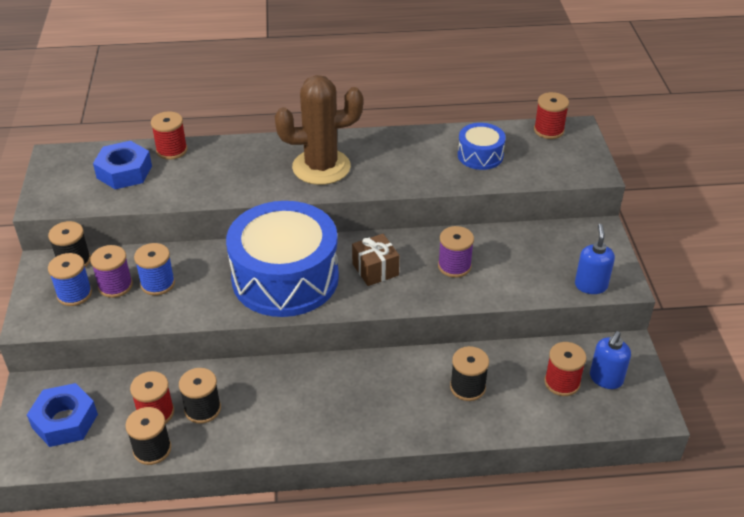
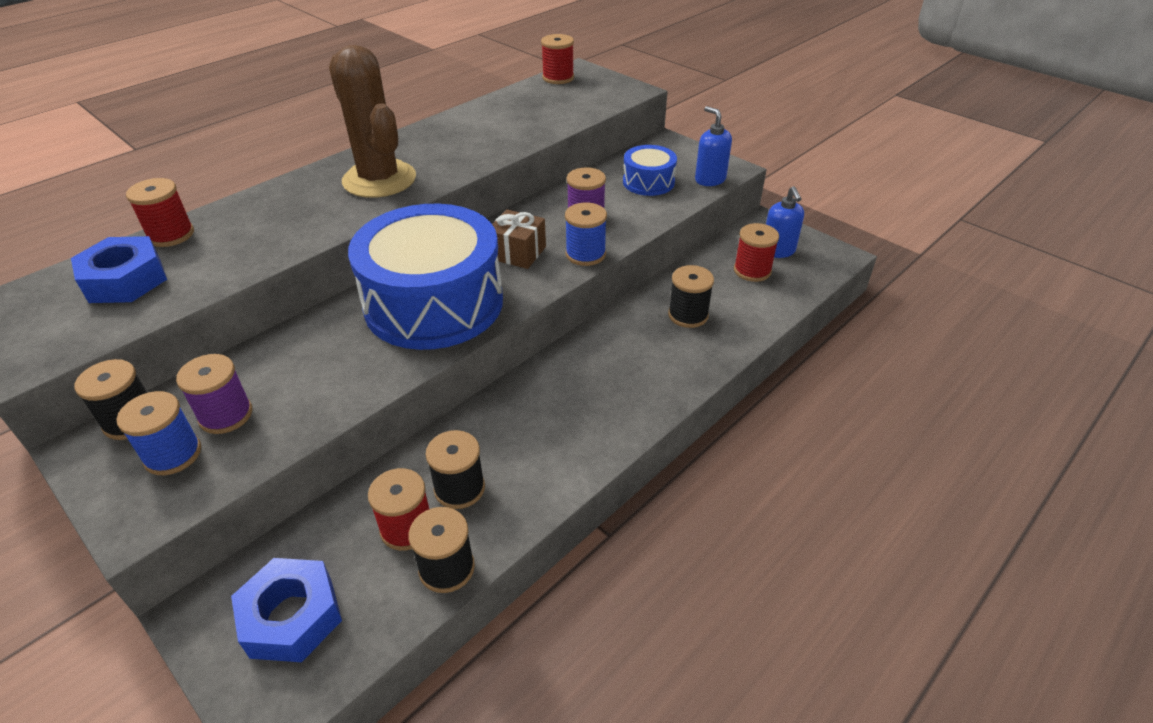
camera: 40 degrees left, 0 degrees up
(158, 283) = (284, 384): blue spool -> blue spool (585, 254)
(321, 167) = (379, 179): brown cactus -> brown cactus turned 75 degrees counterclockwise
(480, 155) = (524, 114): blue drum -> blue drum (648, 182)

